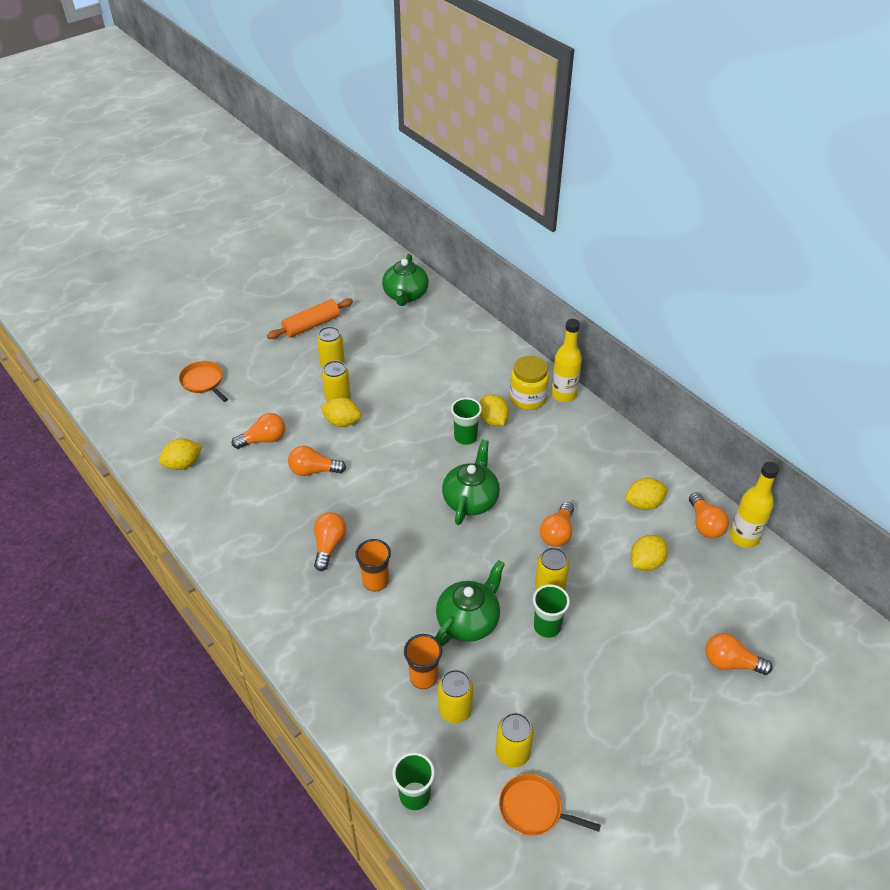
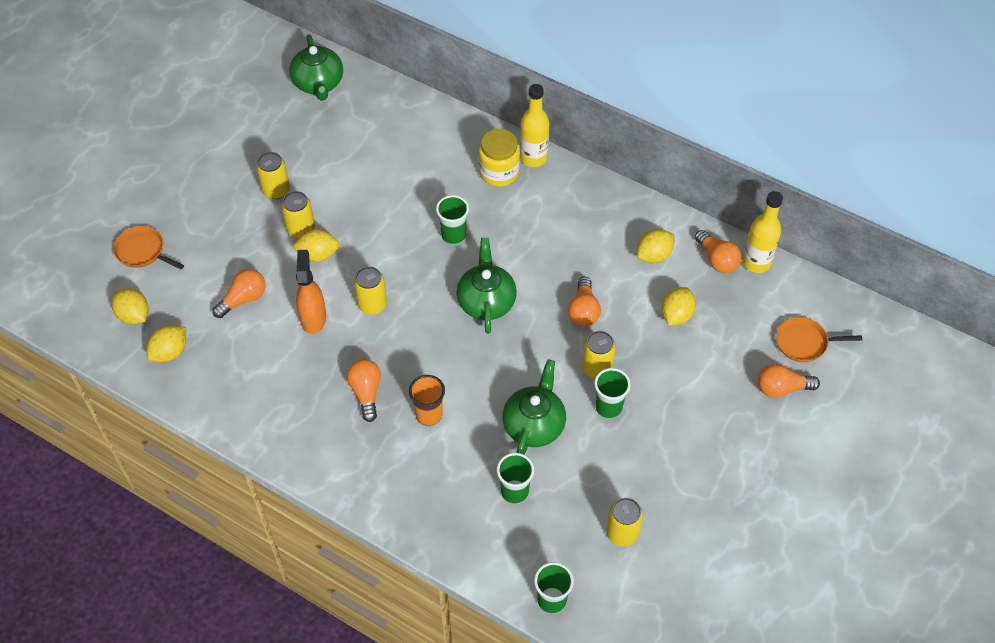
camera: 20 degrees left, 10 degrees up
(311, 325) = (230, 149): orange rolling pin -> none
(314, 470) = (313, 318): orange light bulb -> orange spray bottle
(423, 677) = (514, 492): orange cup -> green cup
(455, 710) = (555, 512): yellow can -> yellow can (372, 304)
(493, 420) = (473, 208): yellow lemon -> yellow lemon (134, 315)
(533, 809) = (658, 575): orange pan -> orange pan (804, 342)

